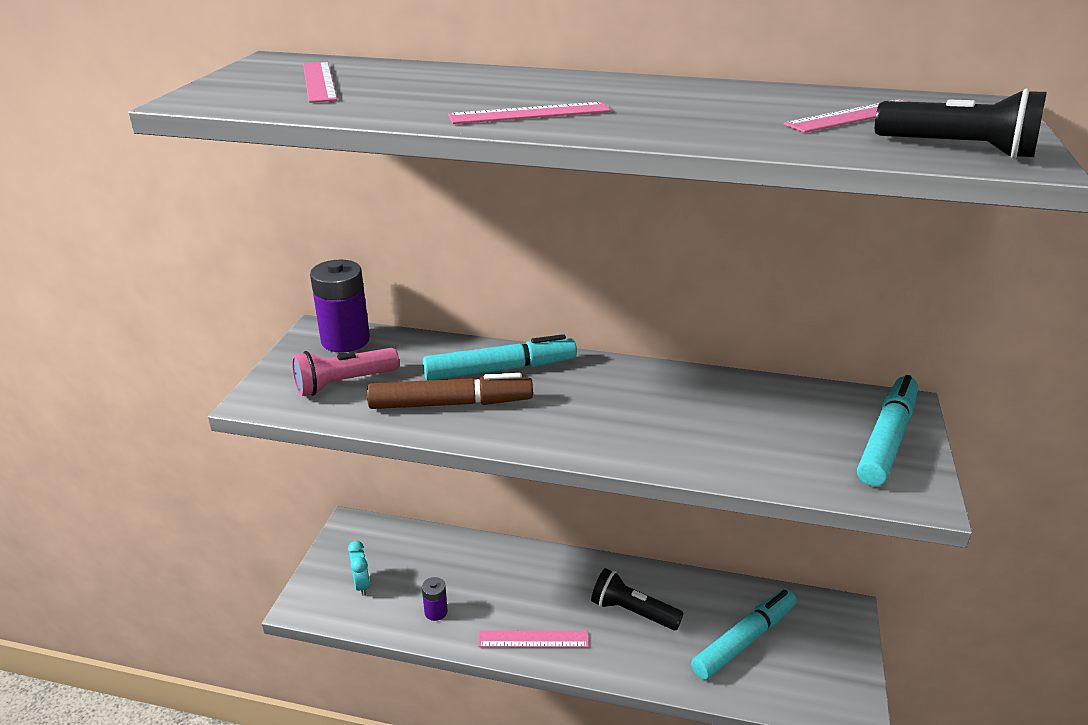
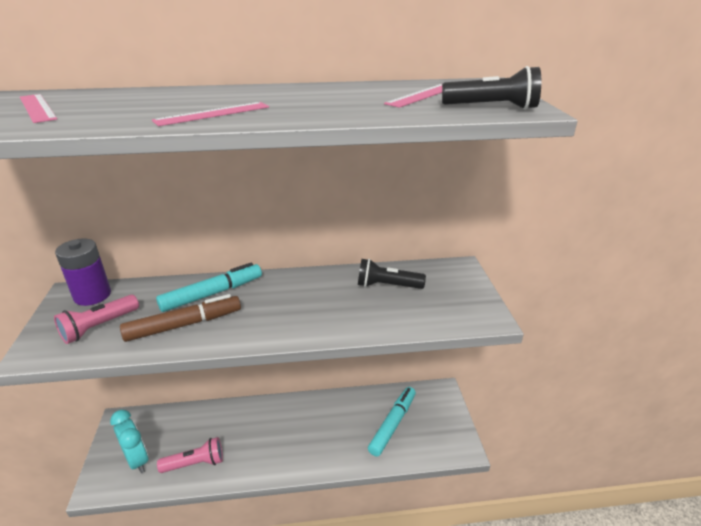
camera: 20 degrees left, 0 degrees up
(362, 585) = (137, 460): turquoise clock -> turquoise clock, size x1.72
(436, 612) = (195, 463): purple battery -> pink flashlight
(533, 639) = (266, 462): pink ruler -> none
(632, 611) = (323, 425): black flashlight -> black flashlight (387, 286)
(886, 439) = (459, 288): turquoise marker -> none

